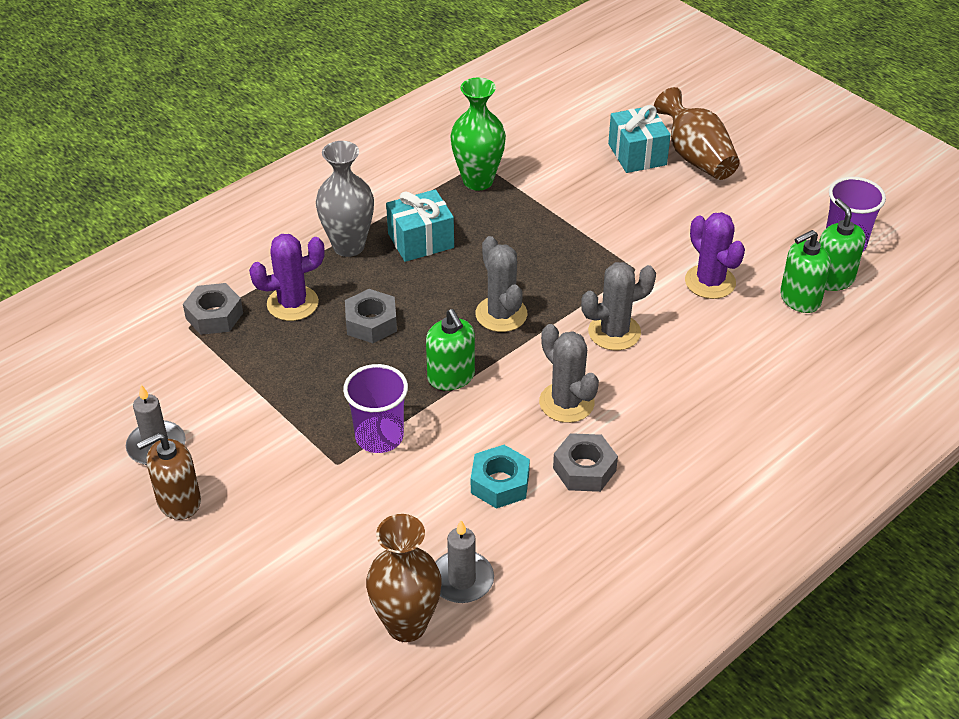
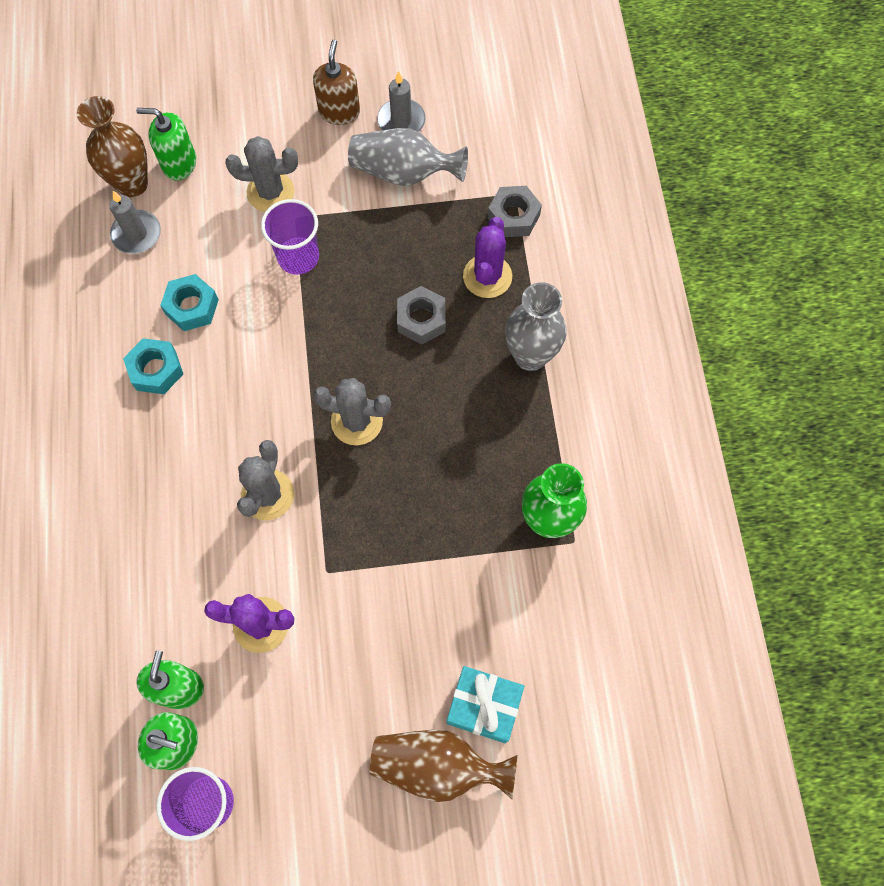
camera: 125 degrees right, 25 degrees up
(220, 412) = (404, 172): none -> grey vase
(421, 241) = (496, 417): turquoise gift -> none
(451, 377) = (318, 340): green soap dispenser -> green soap dispenser (179, 163)
(566, 402) = (226, 403): grey cactus -> grey cactus (270, 192)
(584, 469) = (156, 370): grey nut -> turquoise nut

